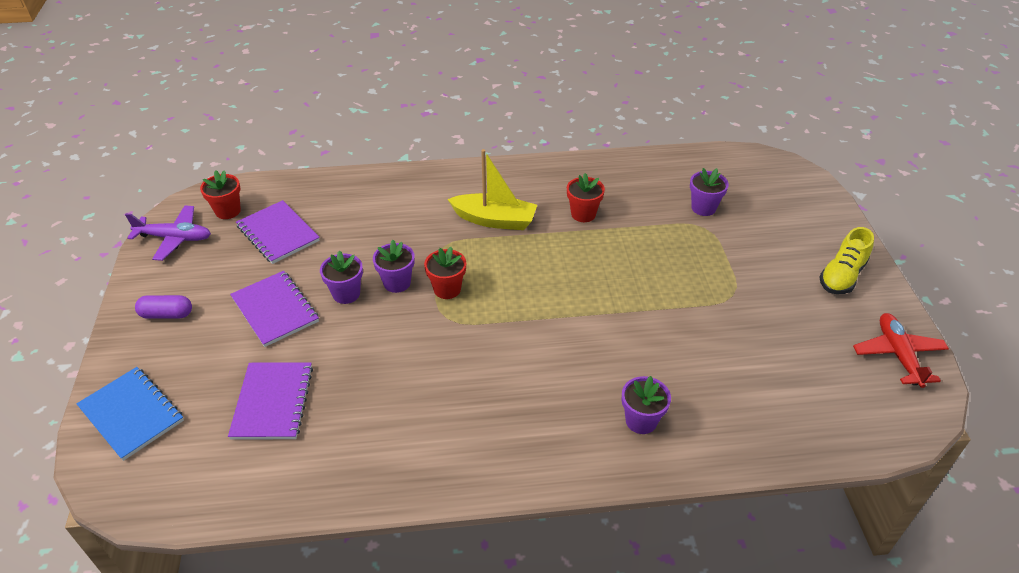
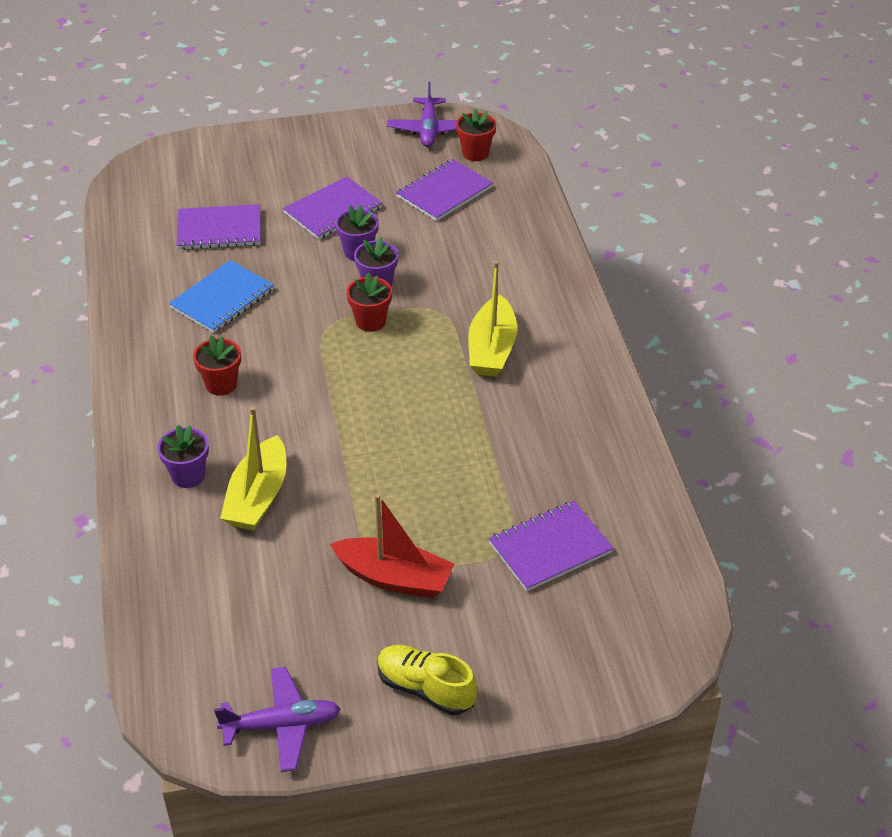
camera: 85 degrees right, 0 degrees up
(131, 414) = (208, 157): blue notebook -> blue notebook (222, 299)
(167, 314) = (323, 149): purple capsule -> none
(583, 214) = (516, 426): red flower pot -> red flower pot (221, 384)
(665, 369) = (258, 497): none -> yellow boat
(703, 208) = (550, 548): purple flower pot -> purple notebook
(743, 287) = (394, 578): none -> red boat
(898, 355) = (281, 725): red plane -> purple plane

